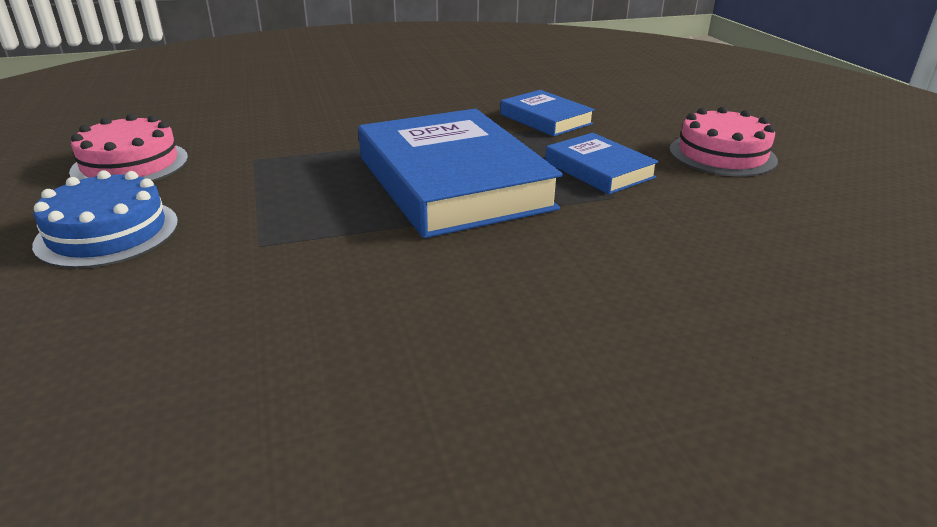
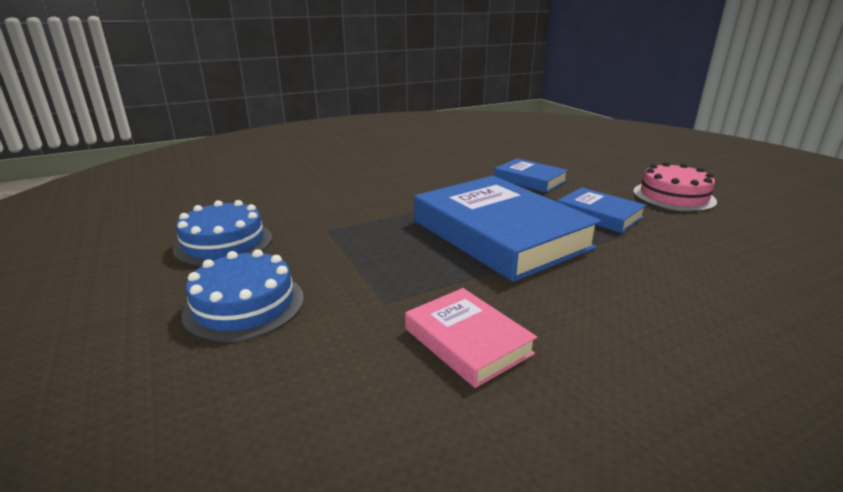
camera: 10 degrees left, 5 degrees down
(130, 164) = (223, 243): pink cake -> blue cake
(319, 296) = (467, 341): none -> pink book

